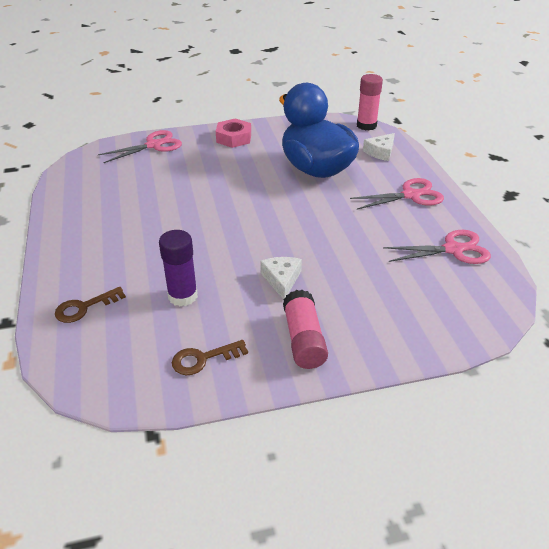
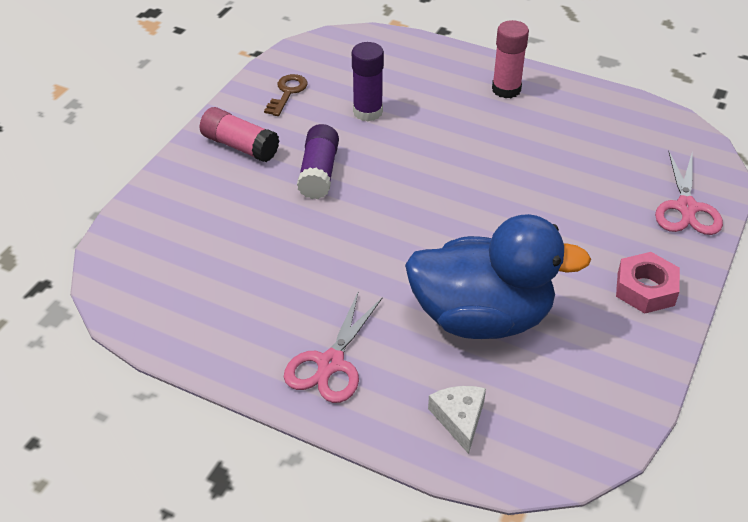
camera: 130 degrees right, 5 degrees up
(85, 307) = (414, 63): brown key -> none
(281, 280) = (319, 173): white cheese -> purple glue stick
(366, 125) = (557, 468): pink glue stick -> pink glue stick (506, 89)
(453, 249) = (208, 317): pink scissors -> none

